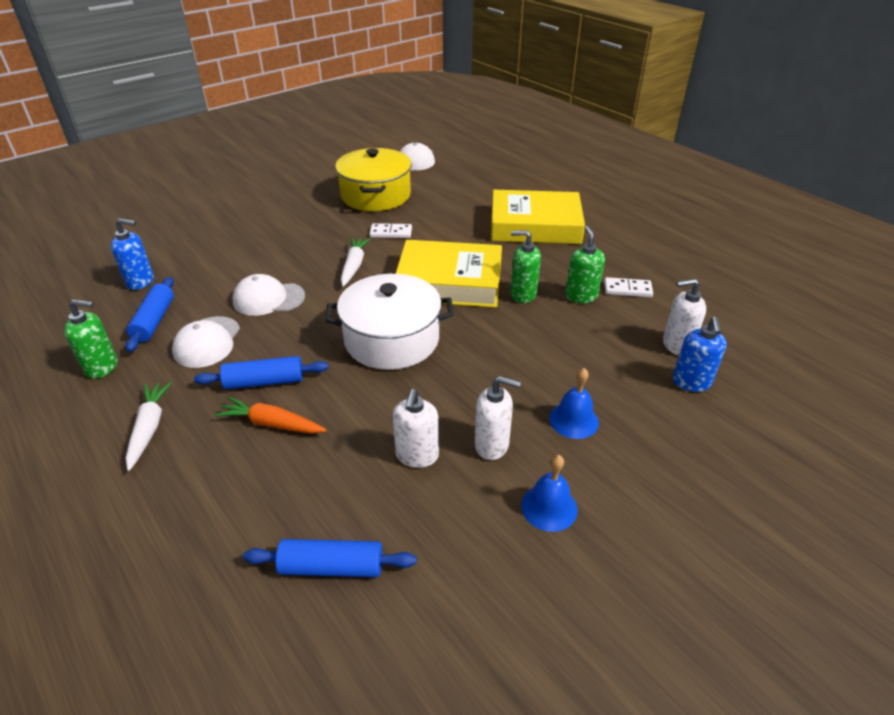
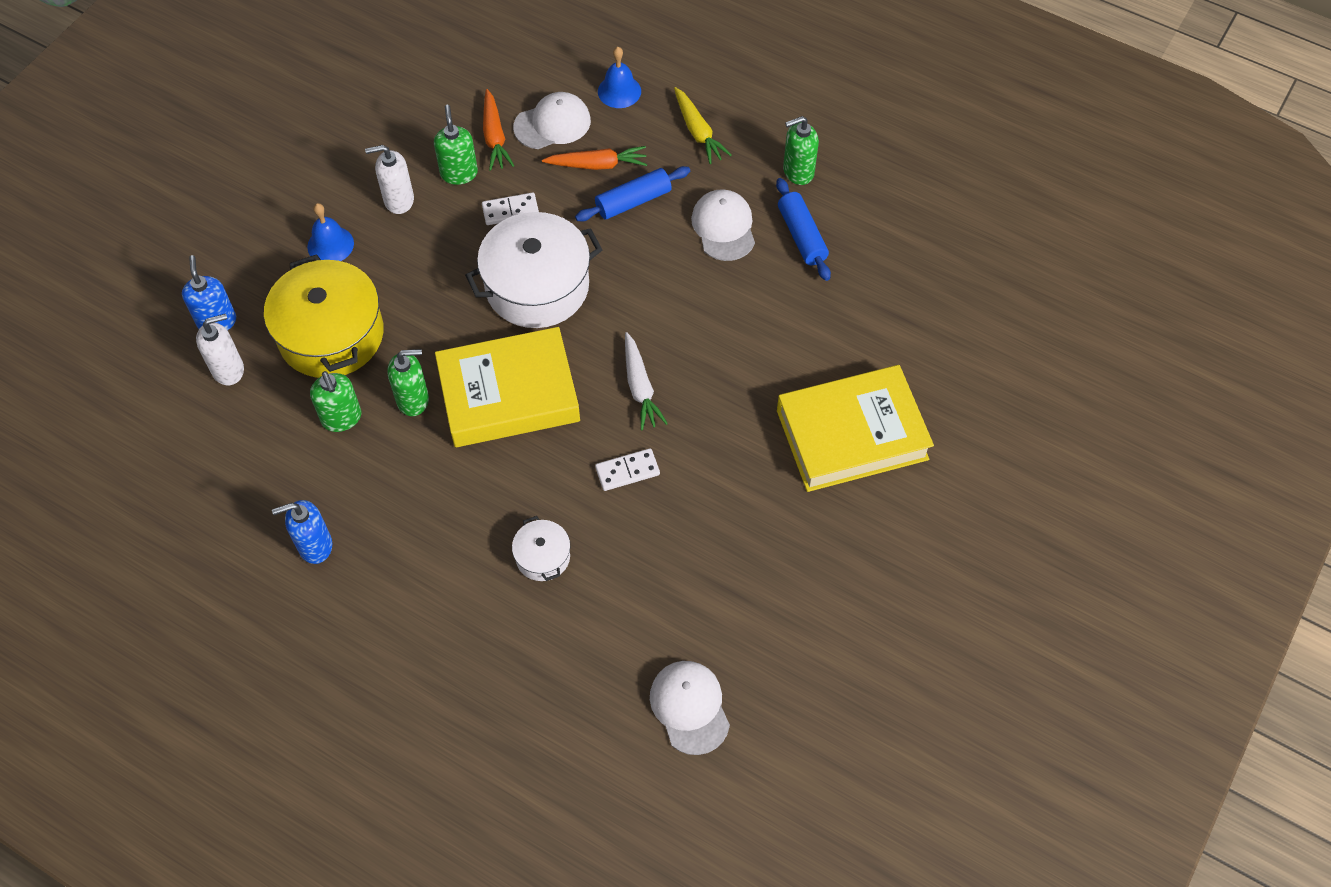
camera: 160 degrees right, 20 degrees up
(140, 281) = (872, 283): blue soap dispenser -> blue soap dispenser (315, 546)
(149, 428) = (698, 132): white carrot -> yellow carrot
(268, 299) = (705, 302): white cap -> white cap (552, 124)
(332, 567) = (485, 81): blue rolling pin -> none
(358, 486) = (495, 137): none -> orange carrot
(376, 195) = (698, 560): yellow pot -> yellow pot (331, 335)
(417, 455) = (459, 173): white soap dispenser -> green soap dispenser
(464, 212) = (542, 557): none -> white pot
(535, 225) = (427, 556): yellow book -> yellow book (852, 434)
(549, 507) = (340, 163): blue bell -> blue bell (619, 91)
(627, 289) = (284, 448): white domino -> white domino (510, 210)

